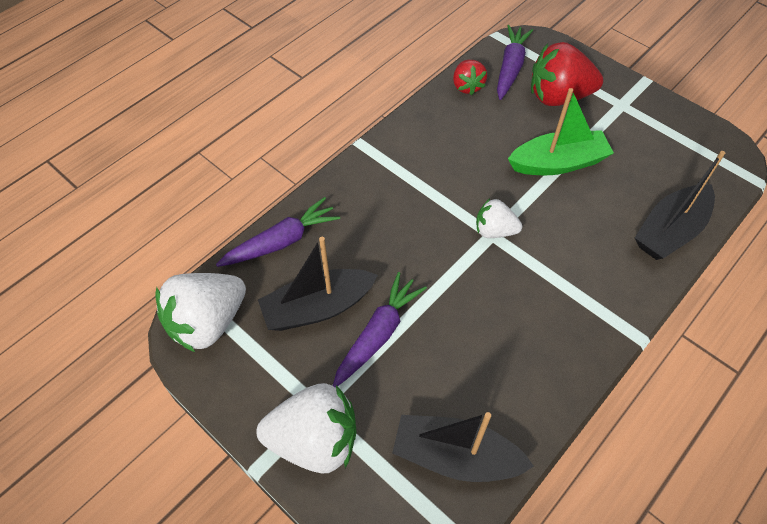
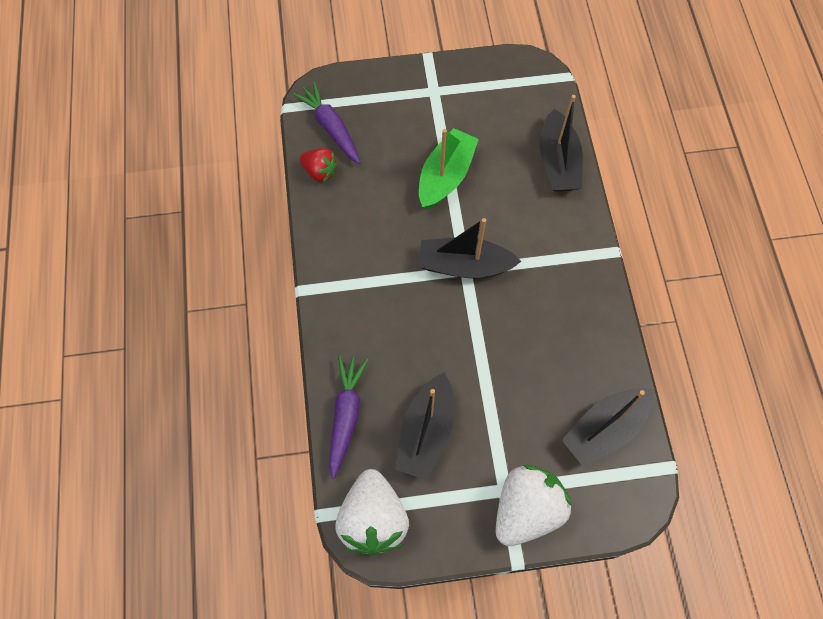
camera: 50 degrees left, 10 degrees up
(378, 334) = (481, 408): purple carrot -> none
(494, 230) = (464, 265): white strawberry -> black boat
(558, 97) = (389, 122): red strawberry -> none

